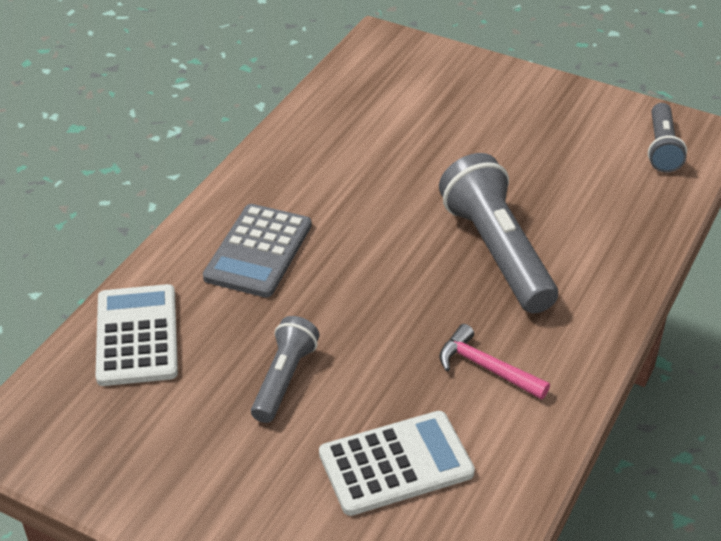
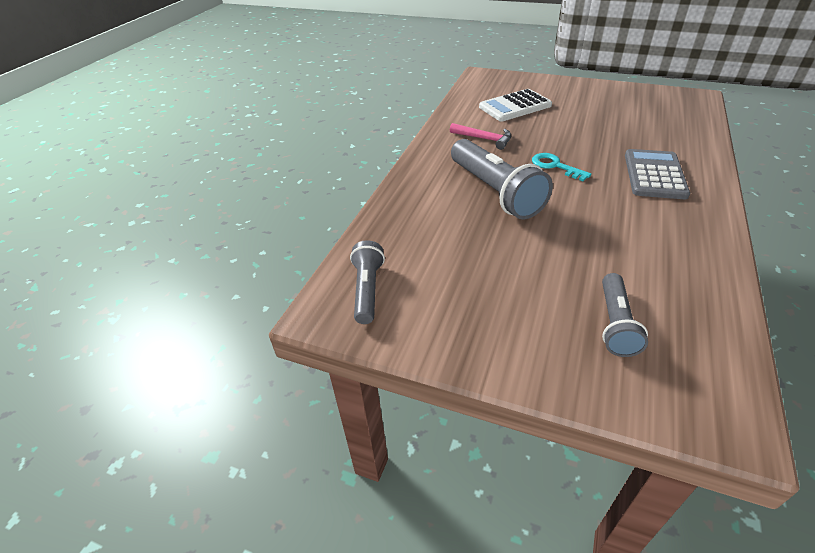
camera: 175 degrees right, 0 degrees up
(137, 336) = (681, 131): white calculator -> none
(284, 379) = (587, 124): grey flashlight -> grey flashlight (615, 324)
(390, 287) = (555, 166): none -> turquoise key

